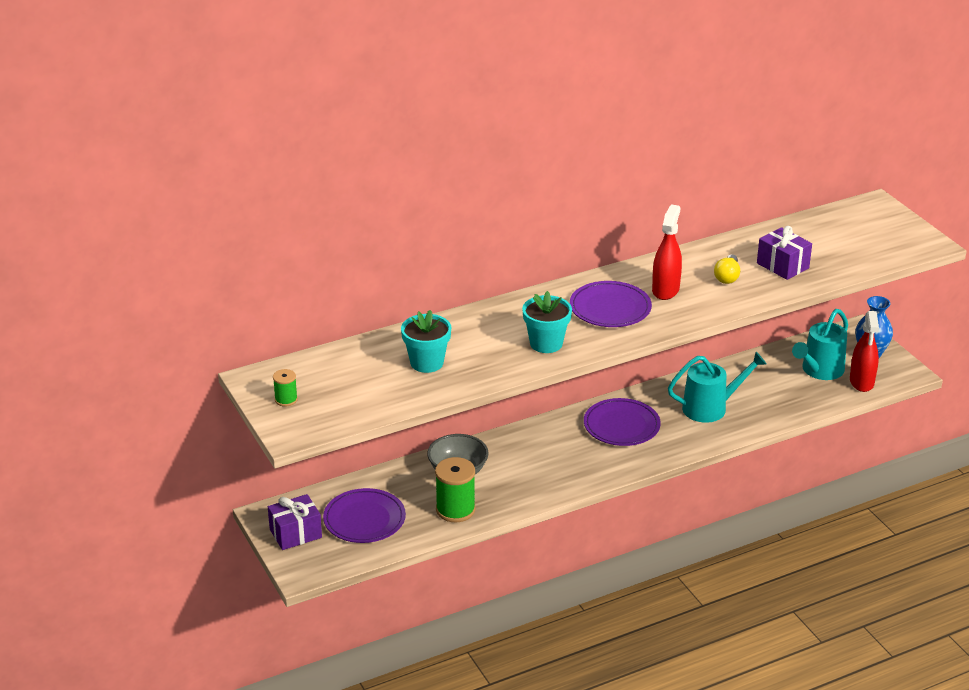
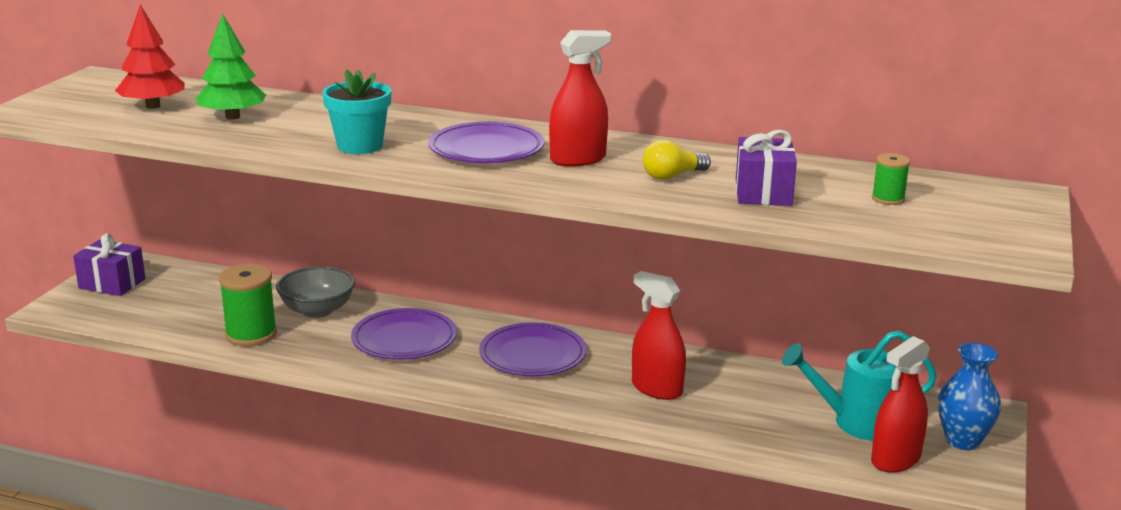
camera: 45 degrees right, 10 degrees down
(286, 400) = (78, 94): green spool -> green spool (888, 199)
(359, 382) = (153, 106): none -> red tree
(364, 519) = (175, 302): purple plate -> purple plate (404, 339)
(427, 363) = (233, 117): turquoise flower pot -> green tree
(711, 408) = (657, 389): turquoise watering can -> red spray bottle

